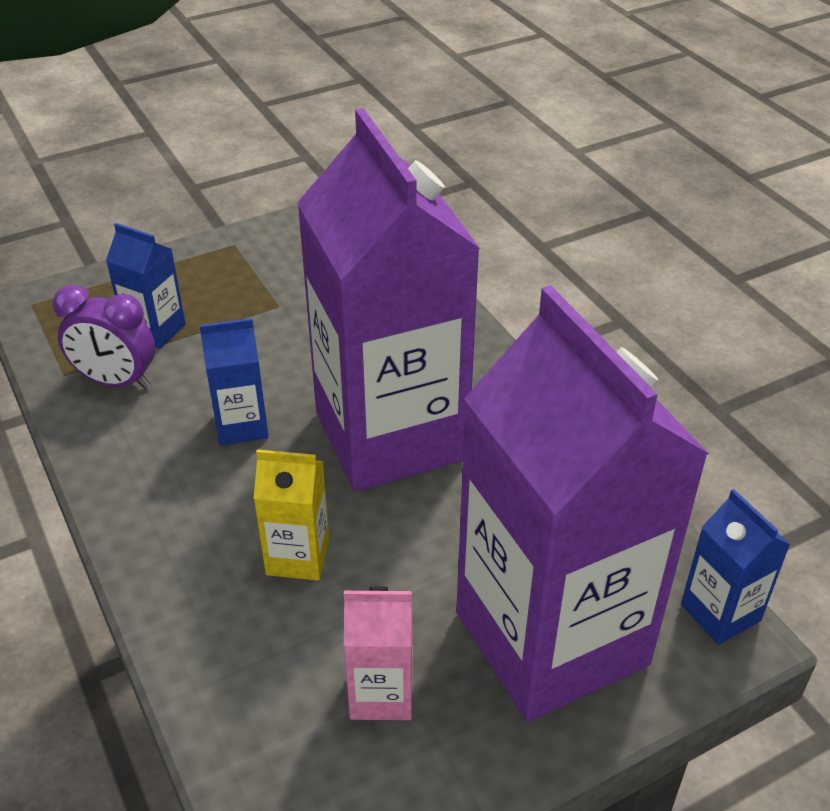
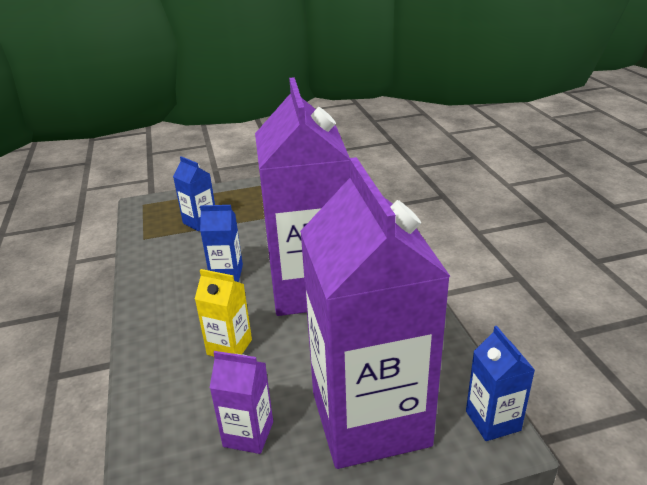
camera: 15 degrees right, 10 degrees down
(116, 381) = (168, 244): purple clock -> none
(381, 693) = (248, 434): pink carton -> purple carton

